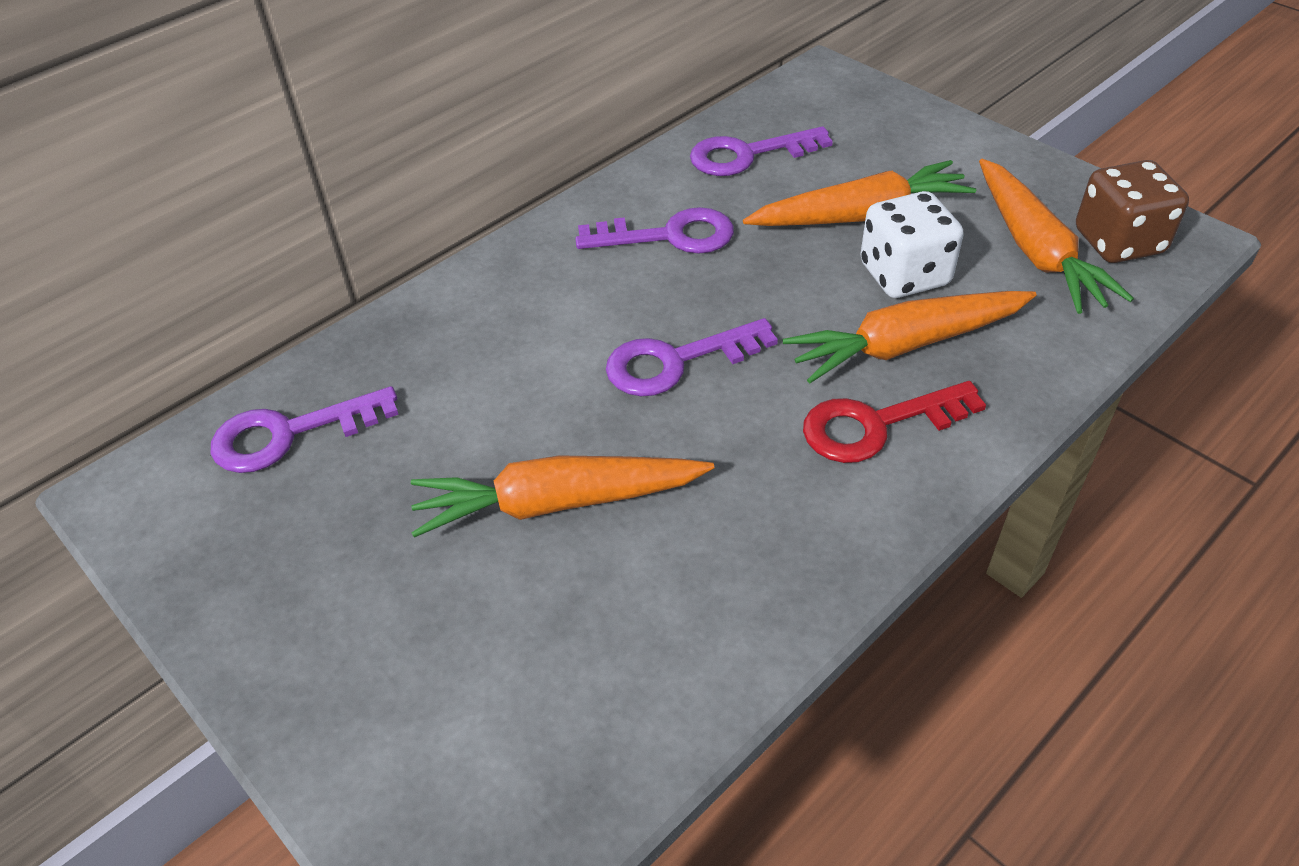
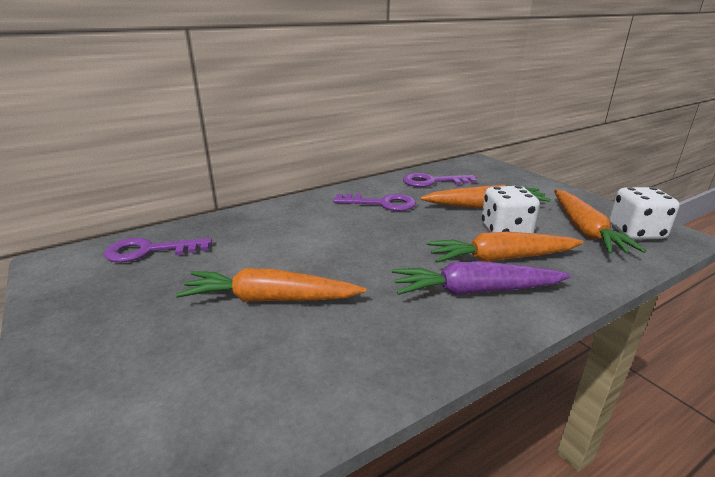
camera: 10 degrees right, 20 degrees down
(676, 362) = (366, 249): purple key -> none
(877, 425) = (475, 291): red key -> purple carrot
(1118, 242) = (635, 232): brown dice -> white dice

